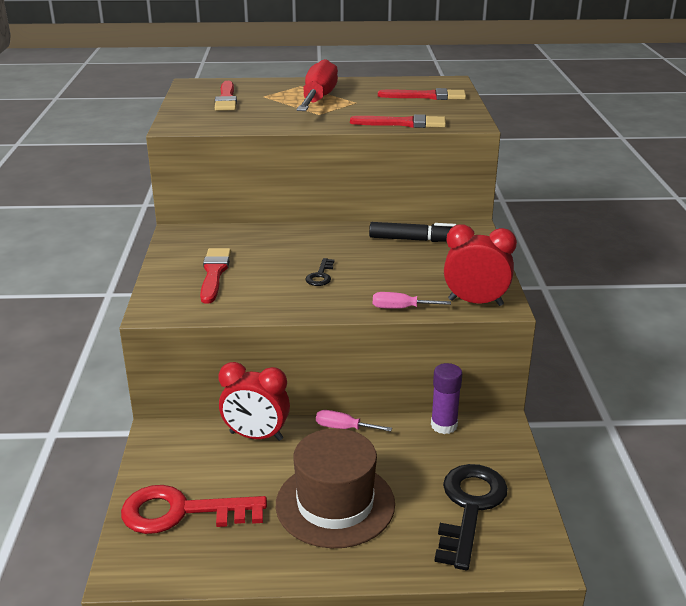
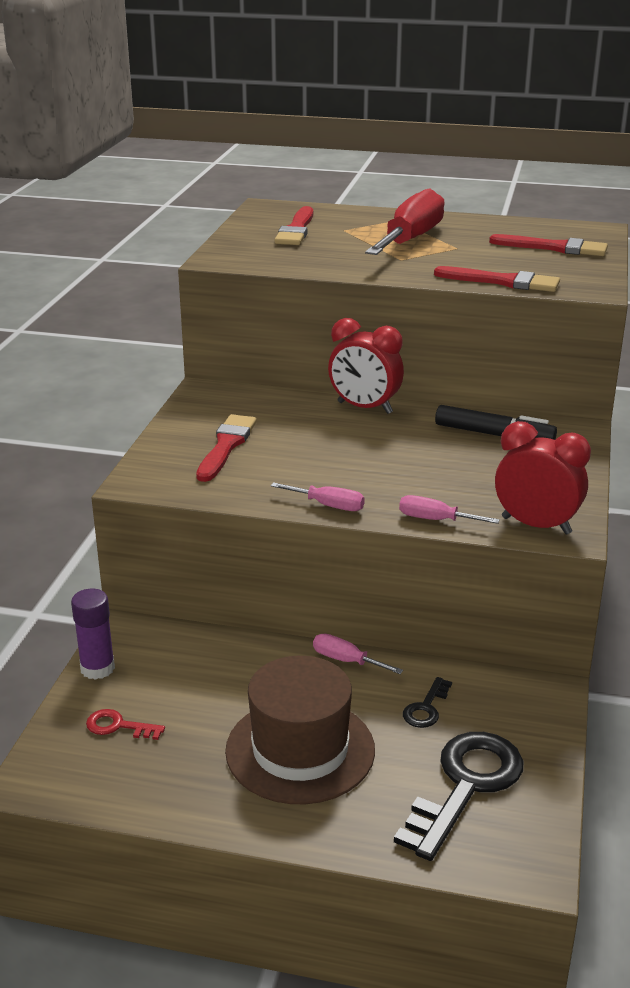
camera: 15 degrees right, 0 degrees up
(182, 512) = (118, 726): red key -> red key, size x0.46
(256, 436) = (236, 652): red clock -> red clock (364, 408)
(315, 309) = (328, 505): none -> pink screwdriver
(320, 275) = (353, 465): black key -> black key (426, 708)
(444, 425) = (474, 678): purple glue stick -> purple glue stick (97, 668)

